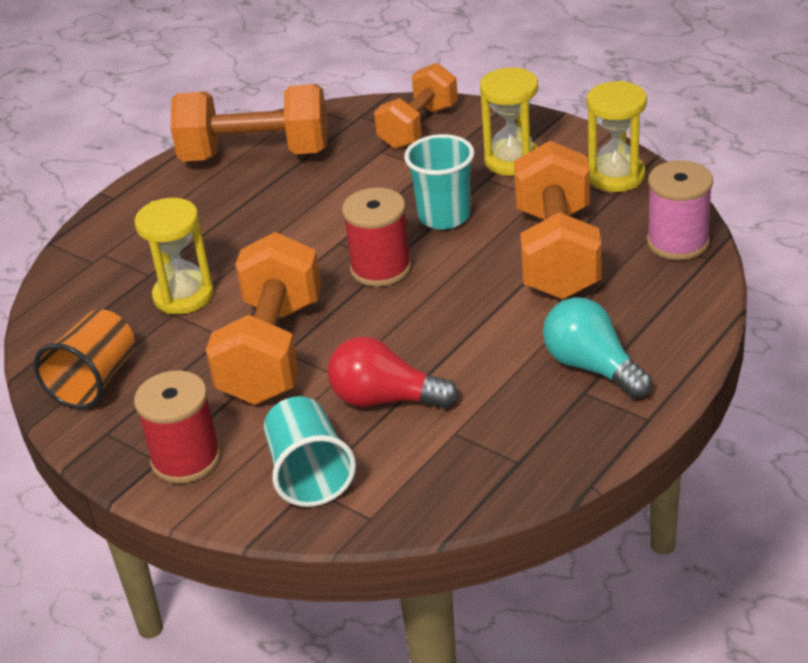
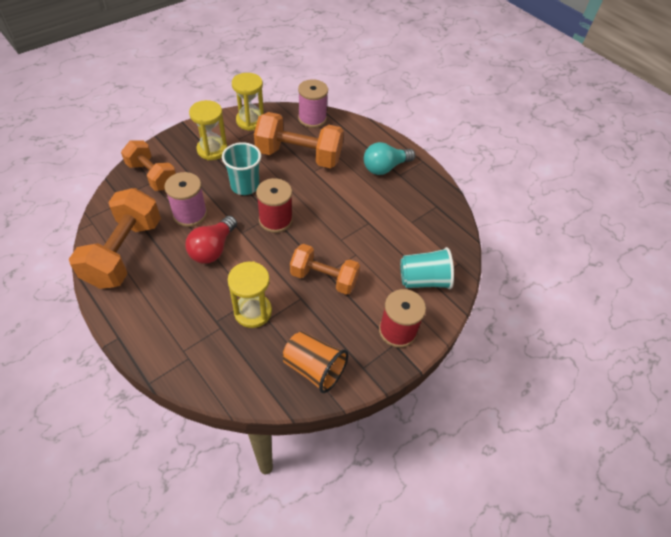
camera: 85 degrees left, 15 degrees up
(272, 351) = (324, 278): orange dumbbell -> orange dumbbell, size x0.66
(354, 184) = (190, 214): none -> pink spool
(385, 399) = (380, 240): red light bulb -> red light bulb (213, 249)

